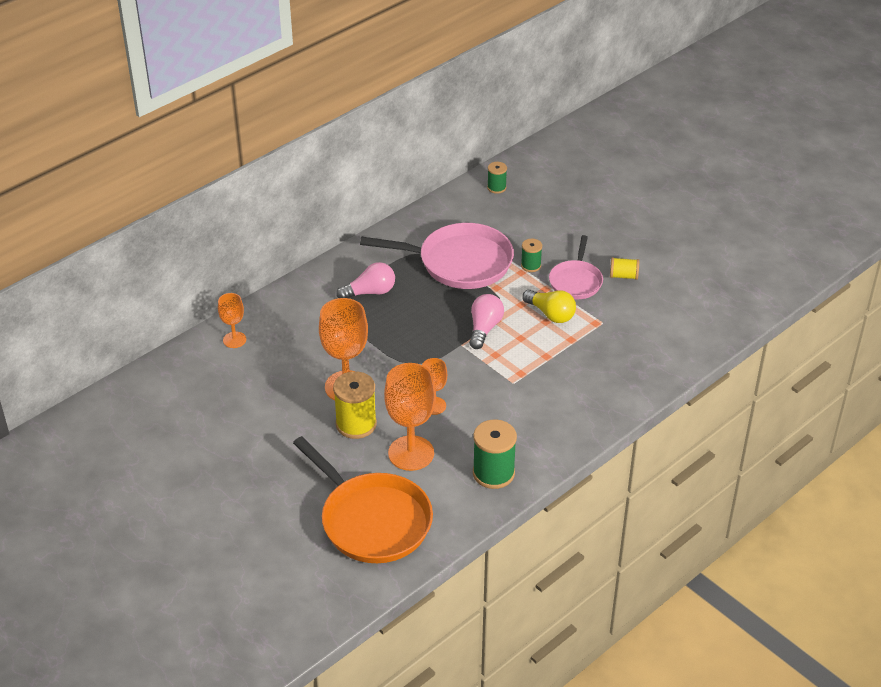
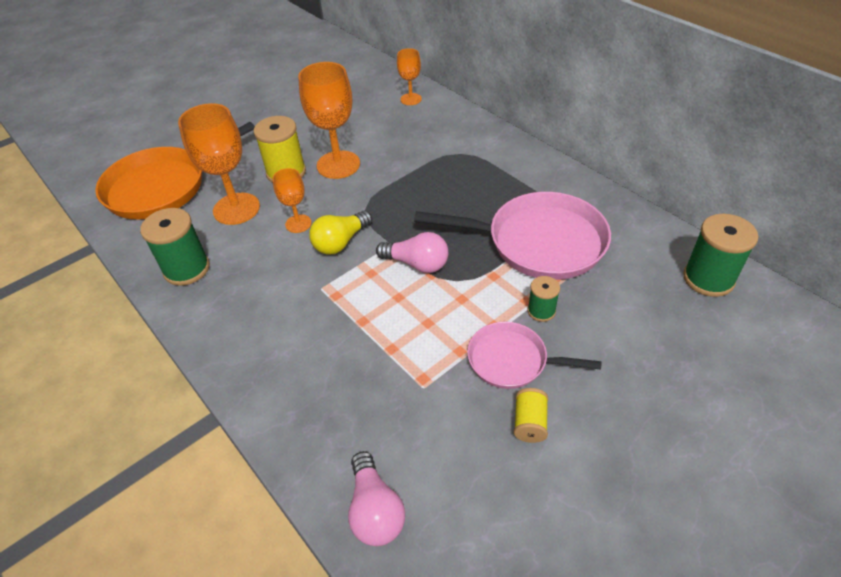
camera: 95 degrees right, 5 degrees up
(370, 292) = (479, 174): pink light bulb -> pink light bulb (375, 510)
(459, 262) = (539, 242): pink pan -> pink pan turned 90 degrees counterclockwise
(496, 187) = (708, 279): green spool -> green spool, size x1.81
(550, 314) = (442, 328): yellow light bulb -> yellow light bulb (341, 242)

